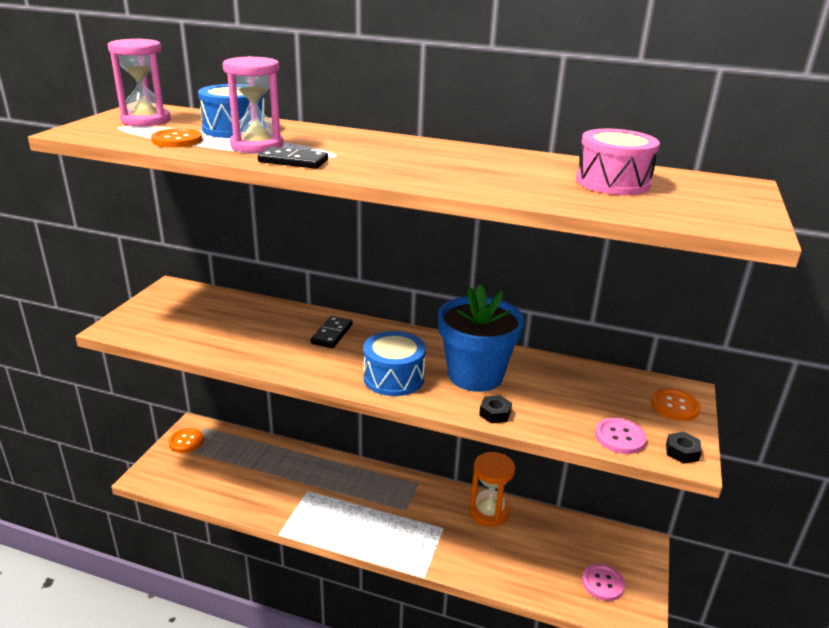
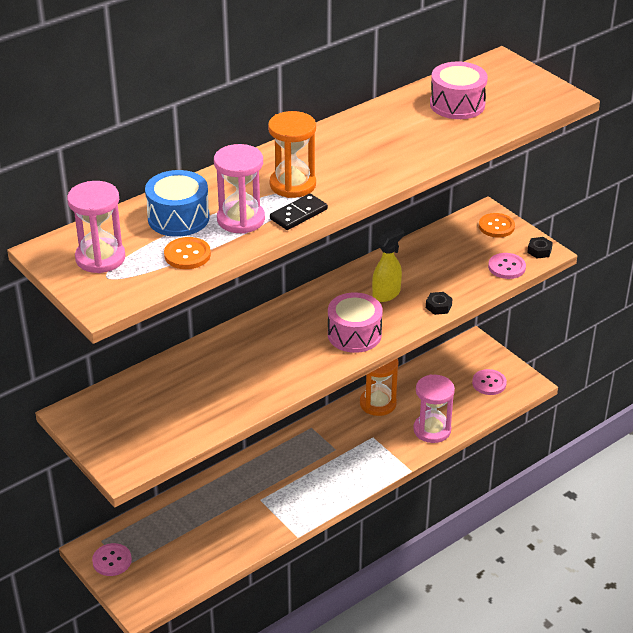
camera: 55 degrees left, 10 degrees up
(186, 441) = (112, 561): orange button -> pink button
(332, 334) = (260, 342): black domino -> none
(342, 151) = (292, 185): none -> orange hourglass
(393, 378) = (354, 334): blue drum -> pink drum
(475, 375) = (386, 294): blue flower pot -> yellow spray bottle
(492, 567) = (432, 430): none -> pink hourglass

